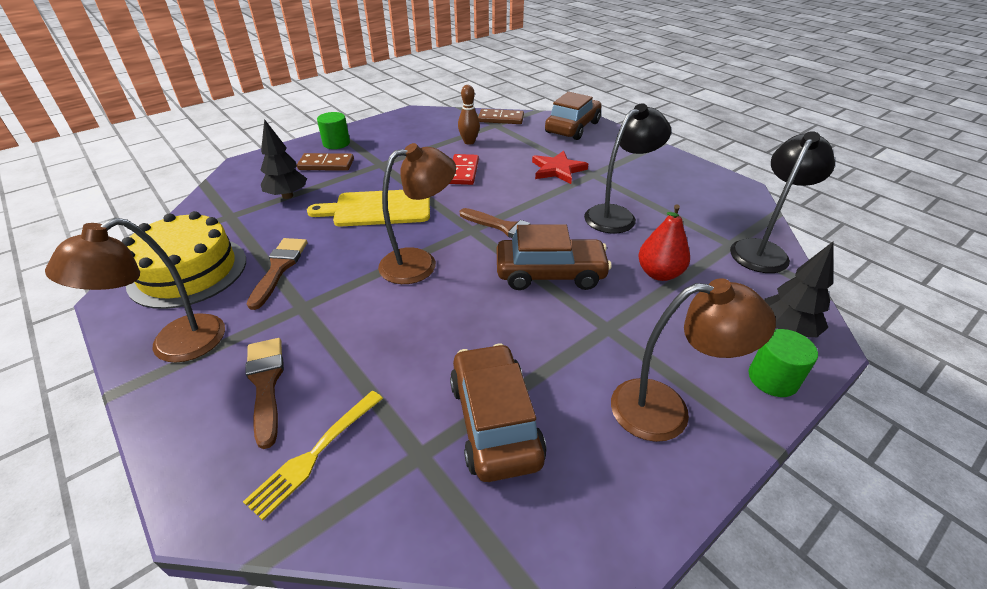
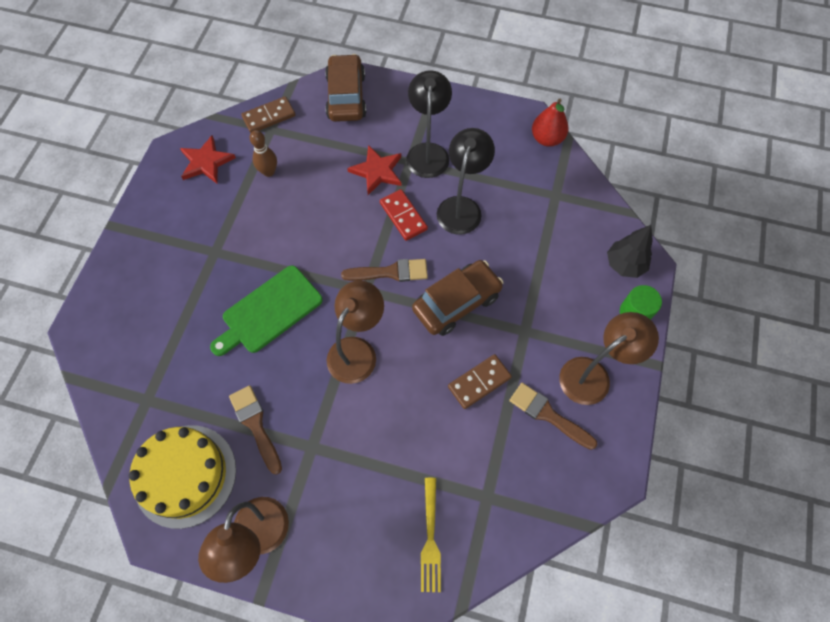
camera: 35 degrees left, 25 degrees up
(266, 384) = (353, 519): brown brush -> brown brush (548, 415)
(287, 196) = (172, 344): black tree -> none
(326, 164) = (163, 282): brown domino -> brown domino (479, 382)
(336, 143) = (140, 245): green cylinder -> none
(378, 208) = (269, 311): yellow cutting board -> green cutting board
(430, 124) = (206, 162): none -> red star
(463, 172) = (299, 220): red domino -> red domino (403, 216)
(495, 421) = (510, 447): brown car -> none
(659, 273) = (526, 257): red pear -> red pear (547, 139)
(762, 250) = (578, 190): black lamp -> black lamp (428, 152)

